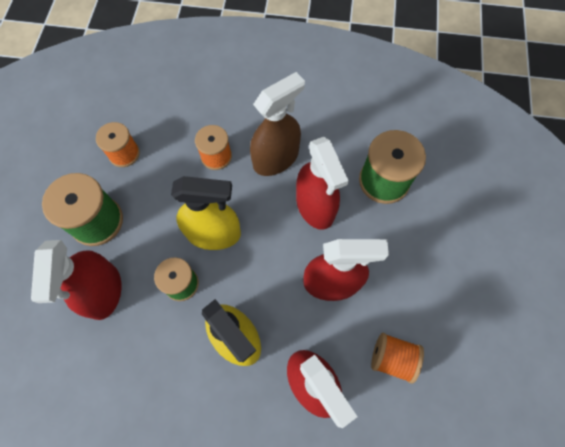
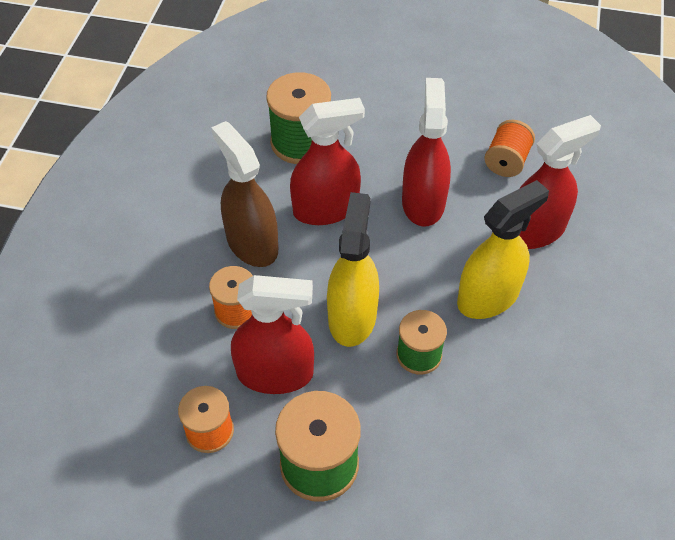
camera: 85 degrees left, 15 degrees down
(103, 291) = (426, 449): red spray bottle -> red spray bottle (275, 373)

